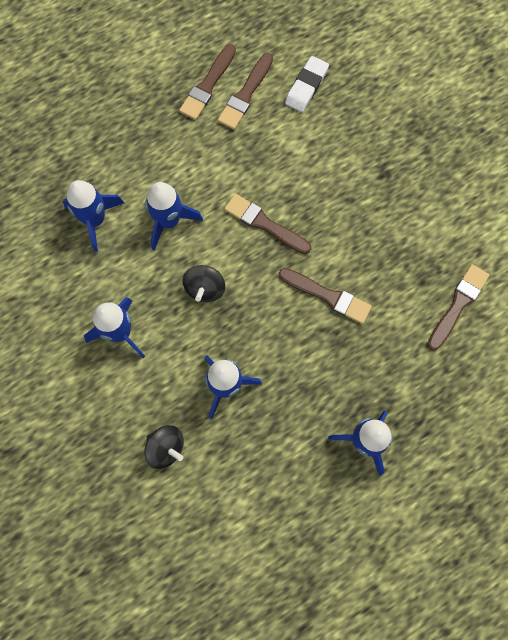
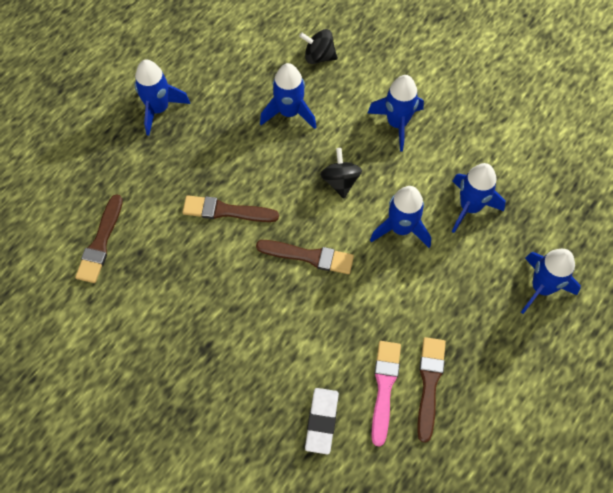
camera: 160 degrees right, 10 degrees down
(73, 127) = (541, 288): none -> blue rocket
(245, 94) = (384, 387): brown brush -> pink brush

